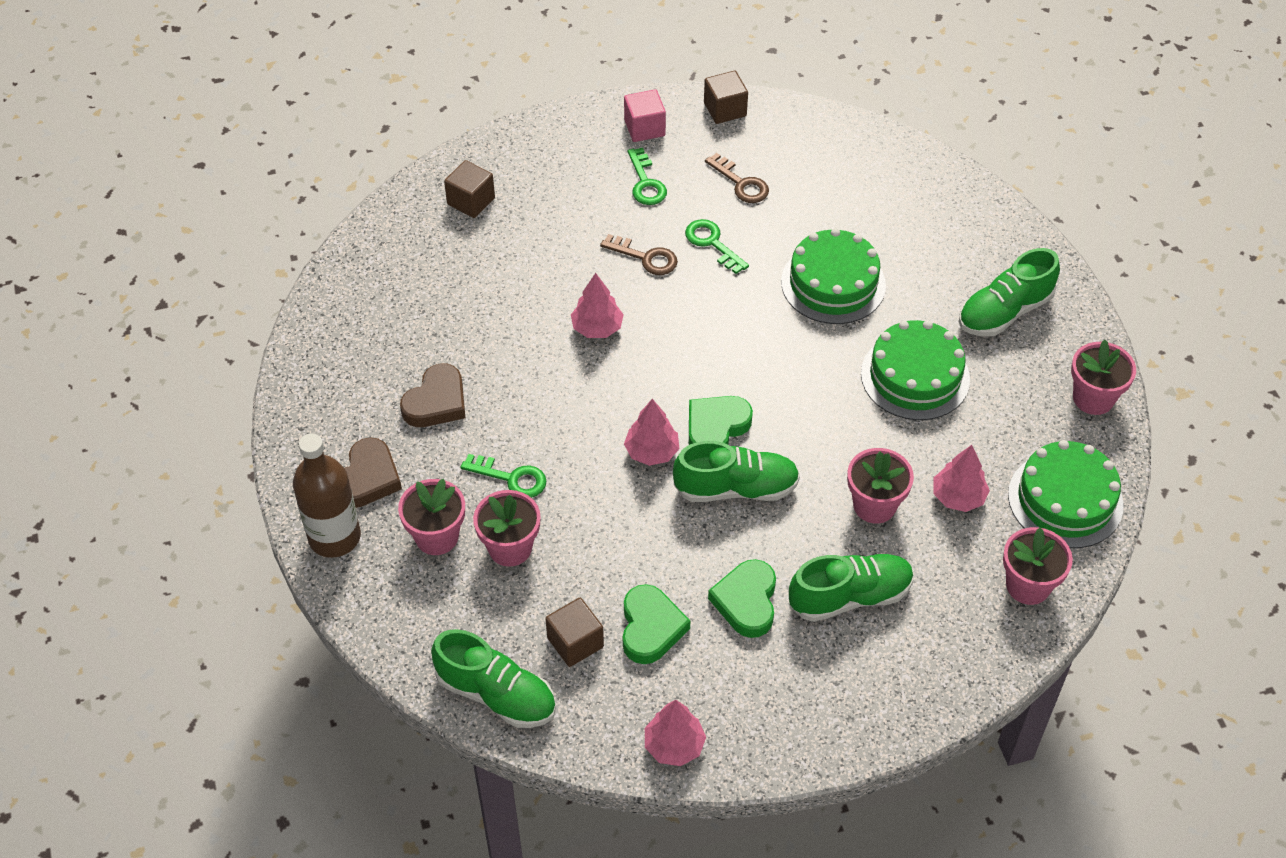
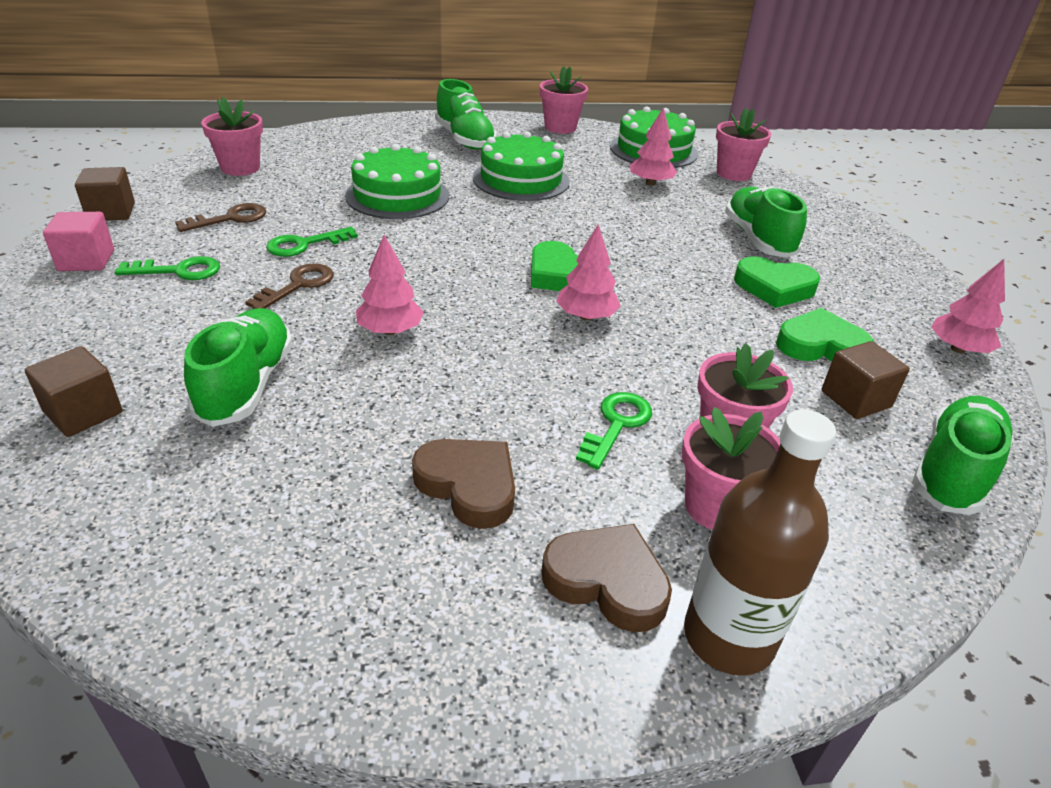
camera: 85 degrees left, 15 degrees down
(736, 488) = (638, 275): green shoe -> green shoe (246, 384)
(874, 505) = (659, 215): pink flower pot -> pink flower pot (240, 168)

